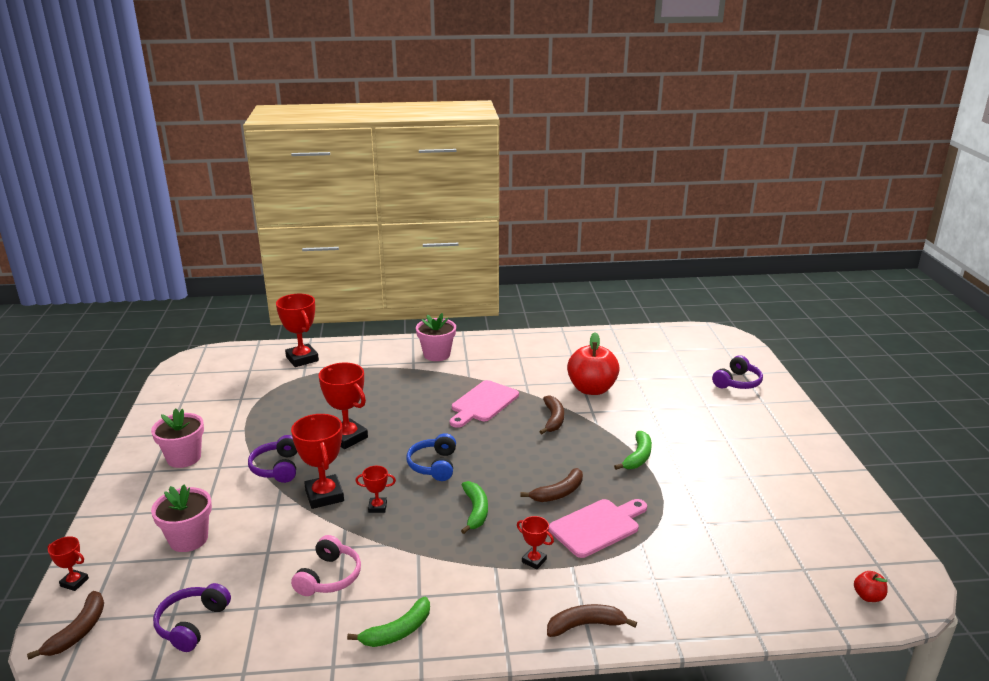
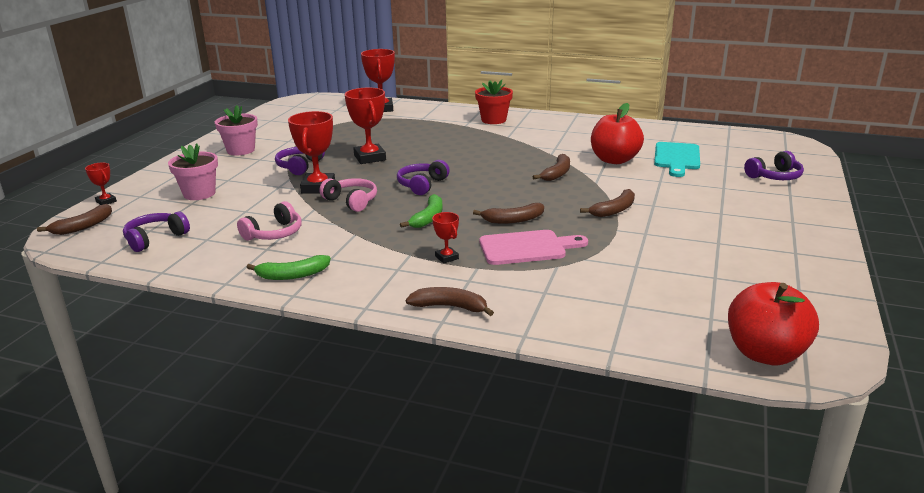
camera: 25 degrees right, 0 degrees up
(377, 507) = (351, 201): red trophy -> pink headphones
(434, 465) = (422, 185): blue headphones -> purple headphones
(437, 354) = (493, 120): pink flower pot -> red flower pot
(483, 403) = (503, 154): pink cutting board -> none
(638, 457) = (614, 210): green banana -> brown banana
(643, 375) = (677, 158): none -> turquoise cutting board
(868, 596) = (765, 353): red apple -> red apple, size x2.33

